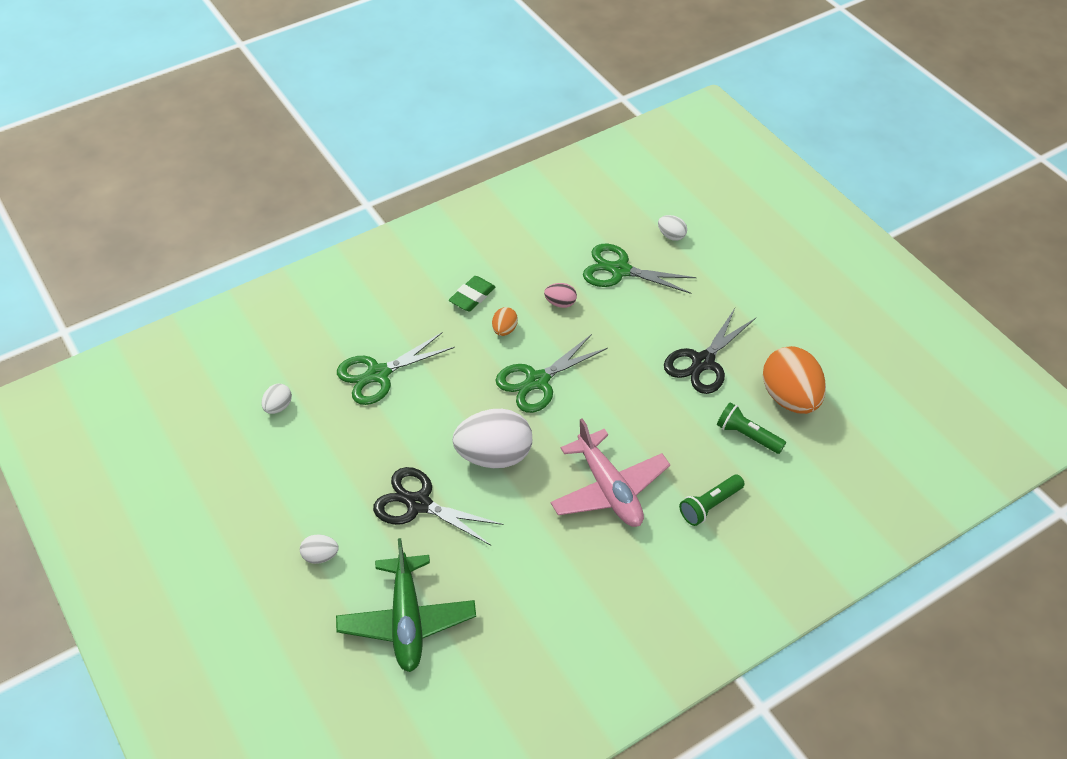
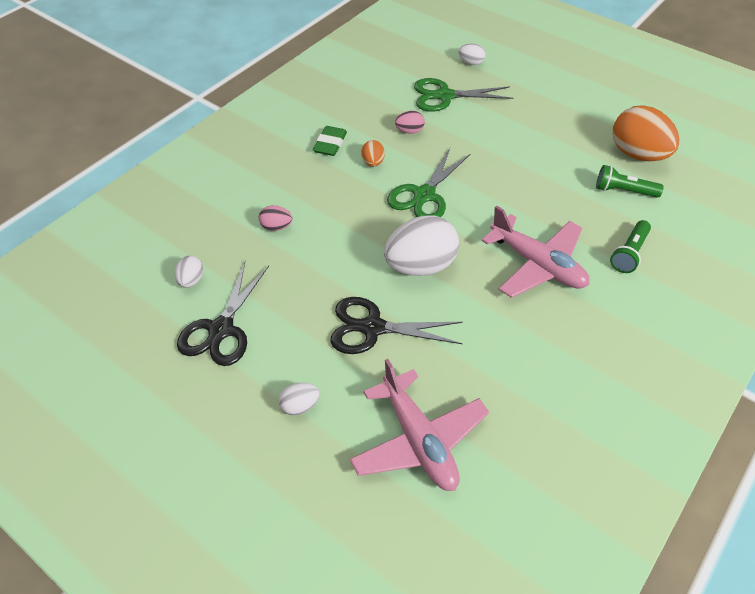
camera: 20 degrees left, 0 degrees up
(378, 374) = (276, 227): green scissors -> pink egg
(407, 620) = (418, 440): green plane -> pink plane
(703, 362) = (553, 146): black scissors -> black scissors (221, 329)

